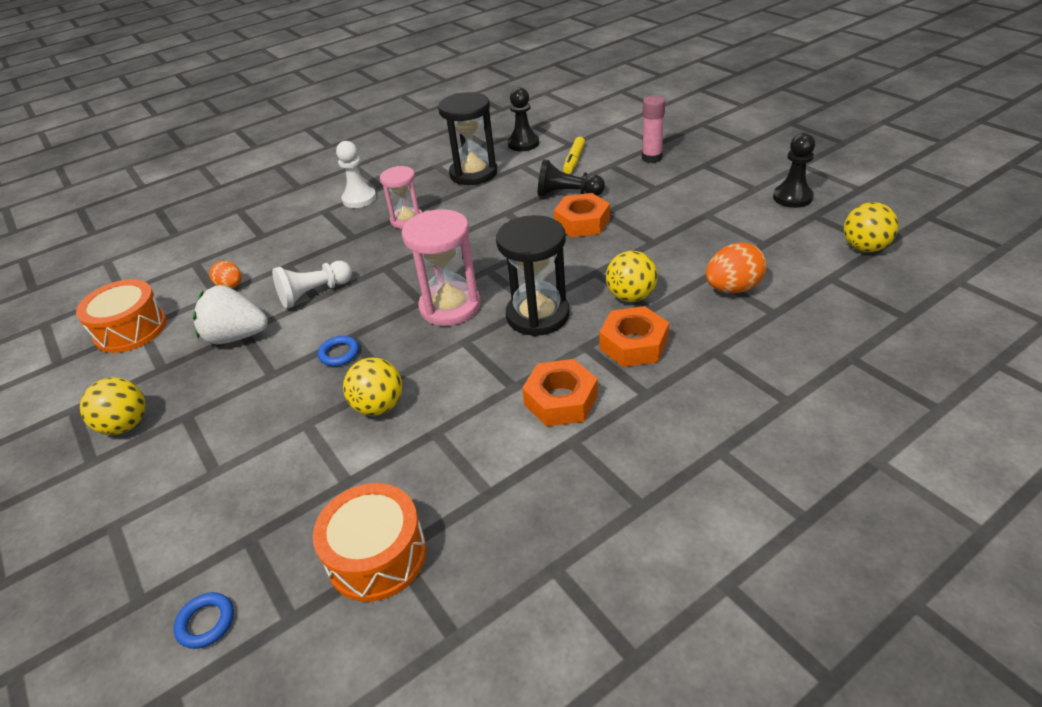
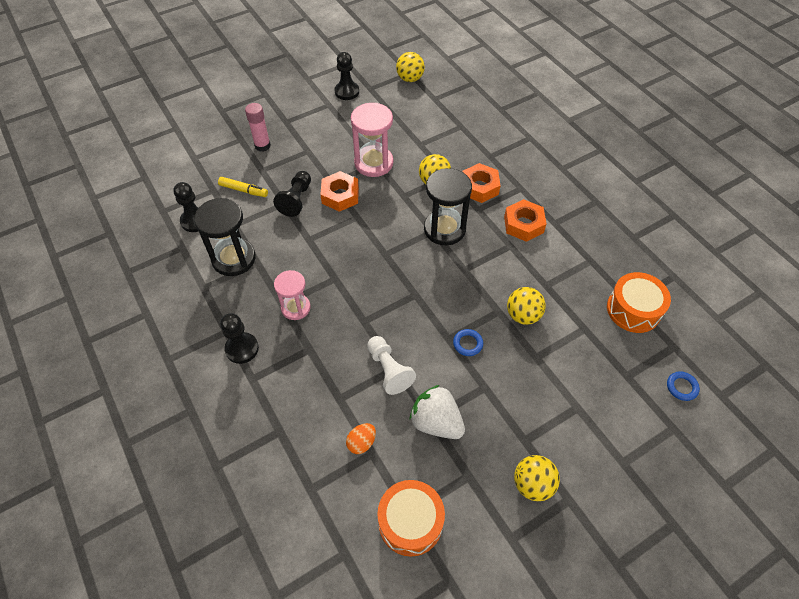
camera: 90 degrees left, 15 degrees up
(236, 336) = (436, 422): white strawberry -> white strawberry turned 120 degrees clockwise
(359, 199) = (242, 349): white pawn -> black pawn
(450, 307) = (425, 277): pink hourglass -> pink hourglass (373, 163)
(732, 288) = (436, 137): orange egg -> none

